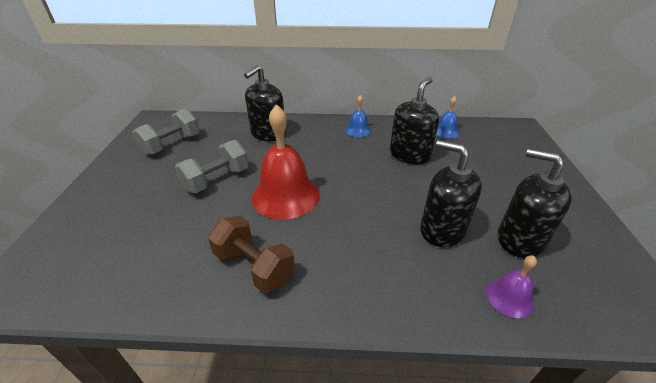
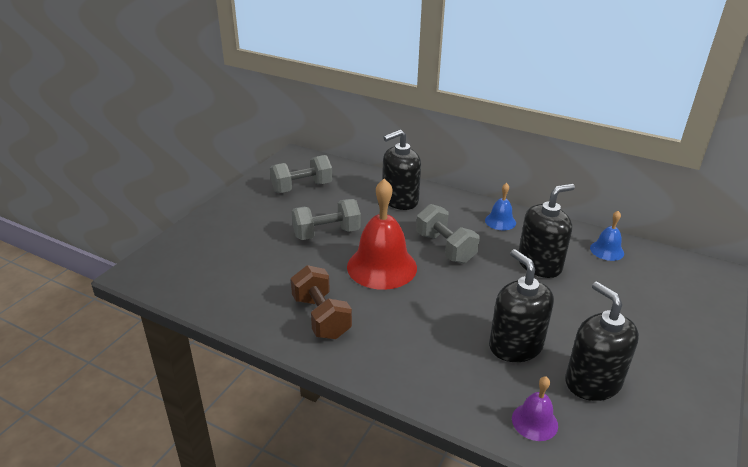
camera: 25 degrees right, 5 degrees down
(329, 162) = (445, 248): none -> grey dumbbell

